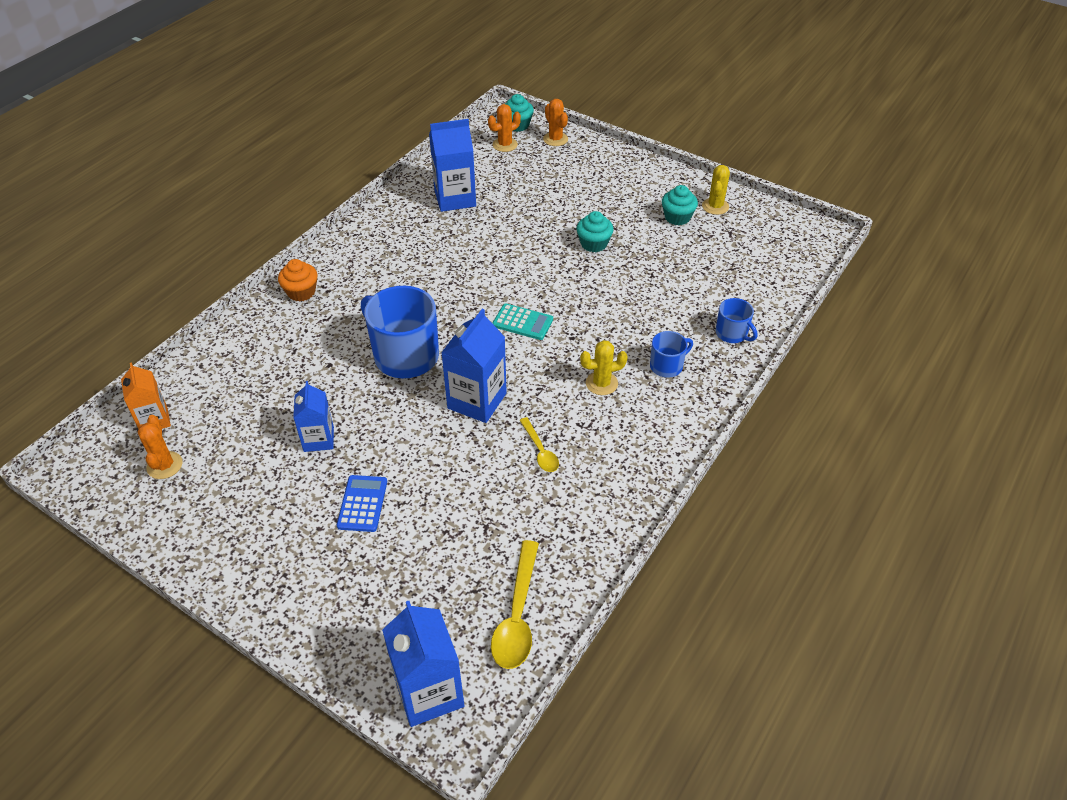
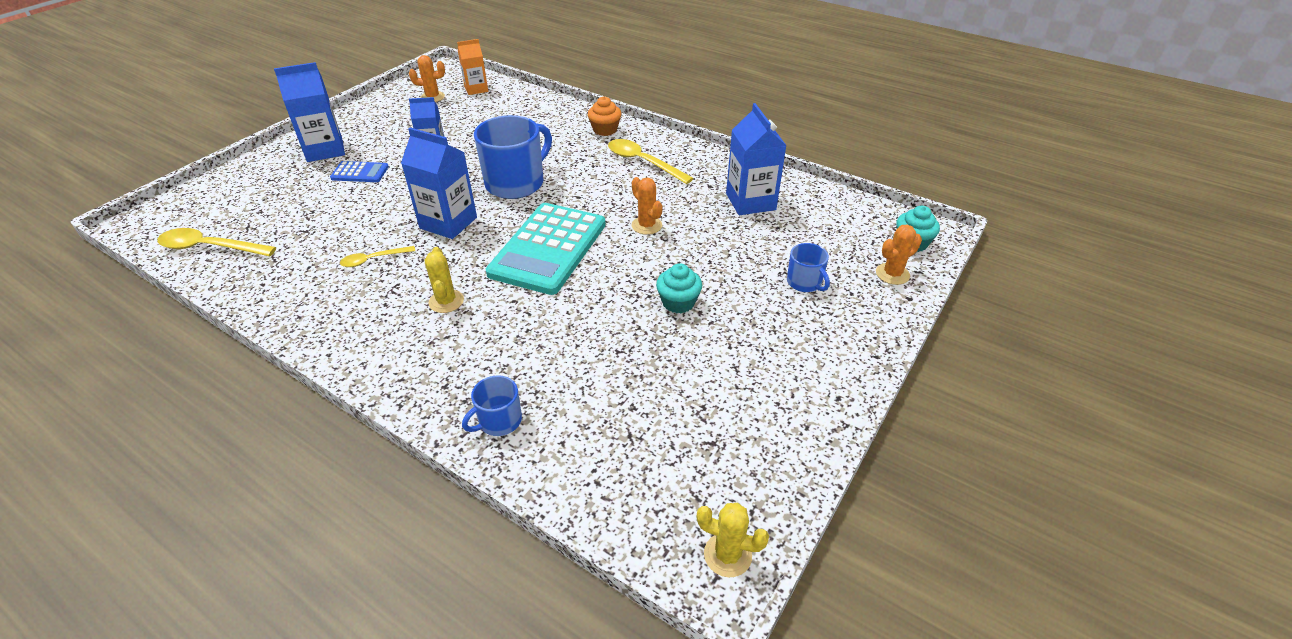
camera: 90 degrees right, 5 degrees down
(377, 263) = (643, 162): none -> yellow spoon
(429, 692) = (177, 209): blue carton -> blue carton (325, 150)
(505, 145) = (864, 233): orange cactus -> orange cactus (646, 225)
(522, 322) = (548, 248): turquoise calculator -> turquoise calculator, size x2.17
(667, 366) = (458, 354): blue mug -> blue mug (804, 282)
(677, 217) = (741, 384): turquoise cupcake -> none
(715, 206) = (773, 431): yellow cactus -> yellow cactus (727, 555)

